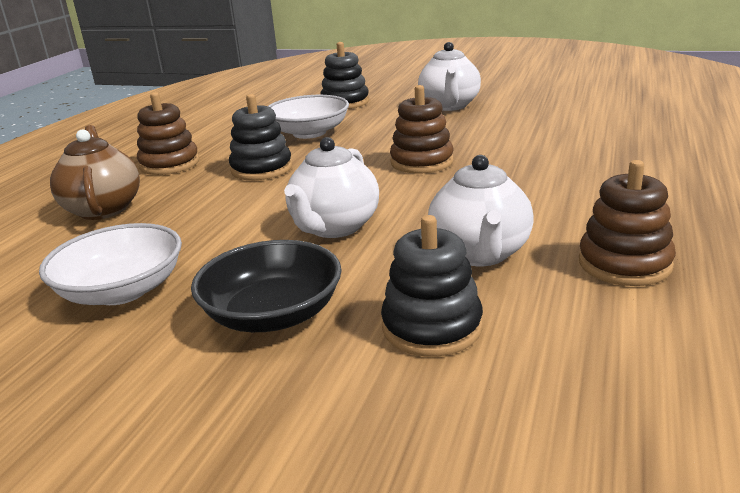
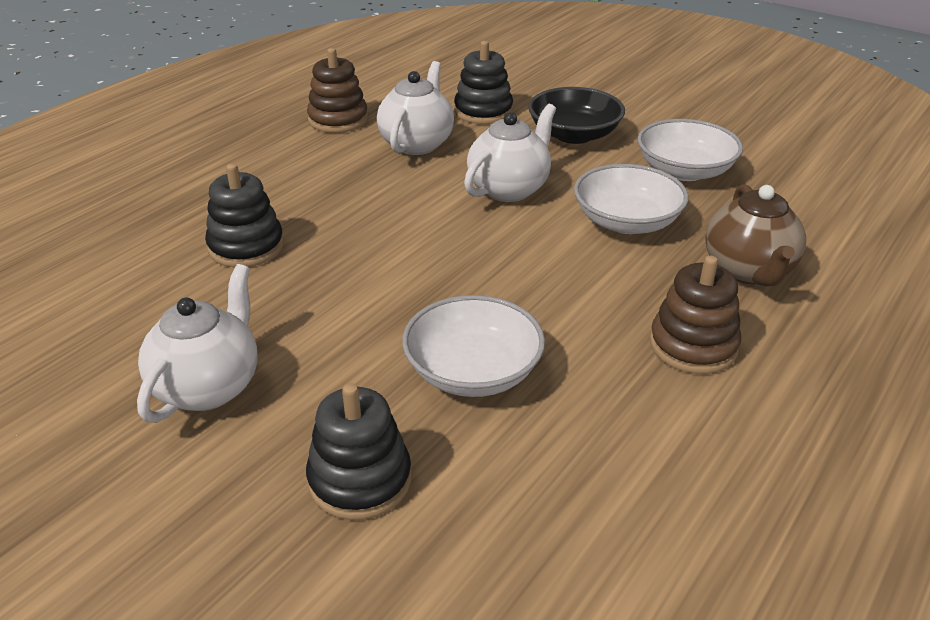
camera: 165 degrees left, 10 degrees up
(206, 223) = (626, 222): none -> white bowl
(261, 169) = (562, 295): black stacking toy -> black stacking toy (246, 247)
(422, 162) = (372, 253): brown stacking toy -> none

